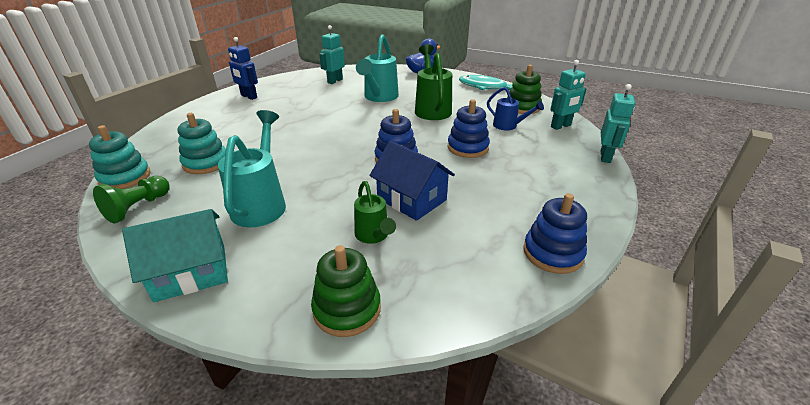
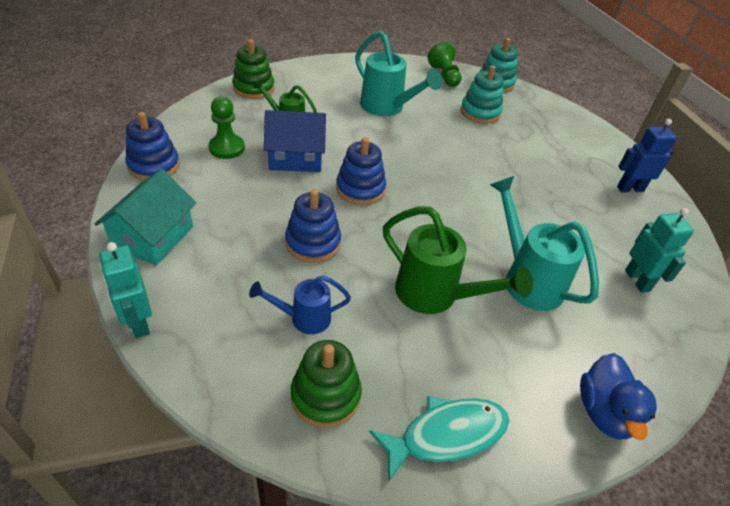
camera: 130 degrees right, 10 degrees up
(191, 272) = (351, 69): turquoise house -> turquoise house (153, 237)
(464, 237) = (227, 148): none -> green pawn
(561, 126) = (231, 369): turquoise robot -> none

